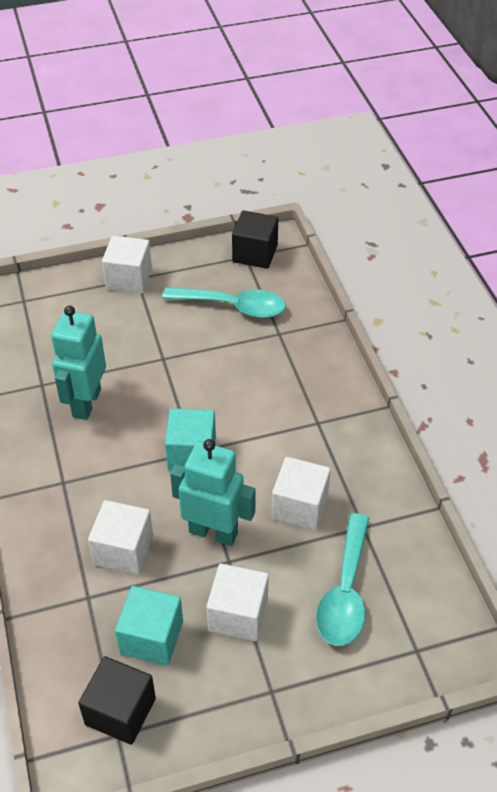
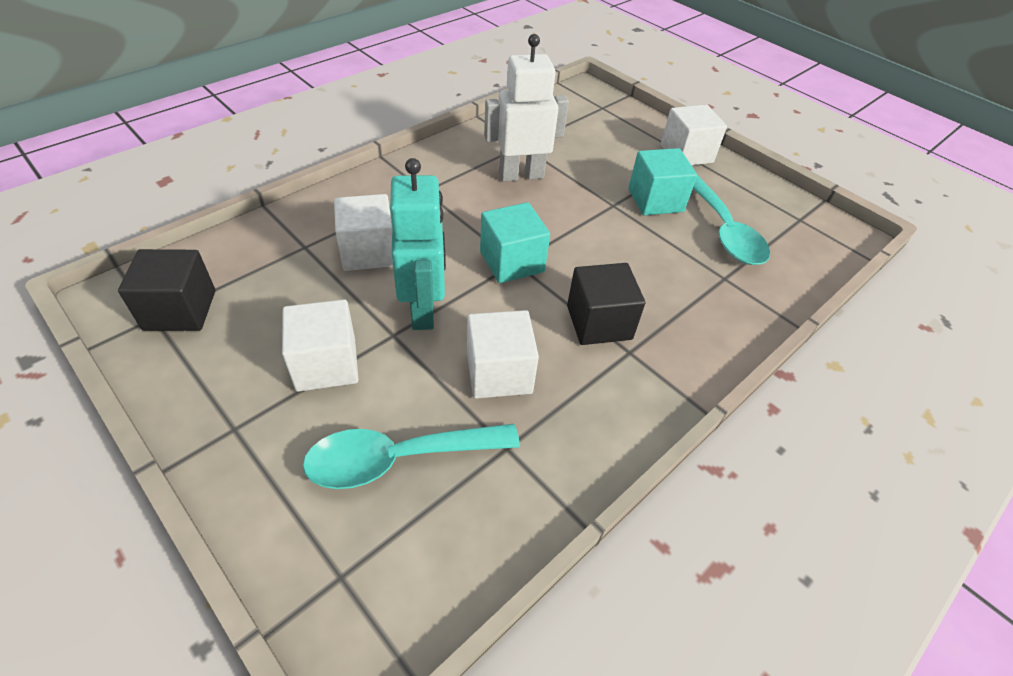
camera: 60 degrees right, 0 degrees up
(86, 403) = (521, 175): turquoise robot -> white robot
(151, 637) = (273, 305): turquoise cube -> turquoise cube (655, 200)
(255, 253) = (811, 224): black cube -> black cube (599, 322)

